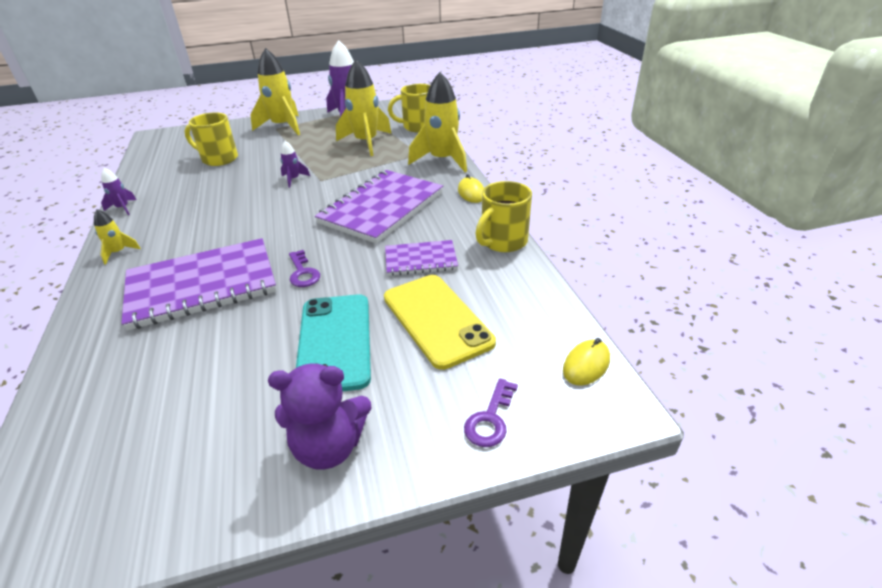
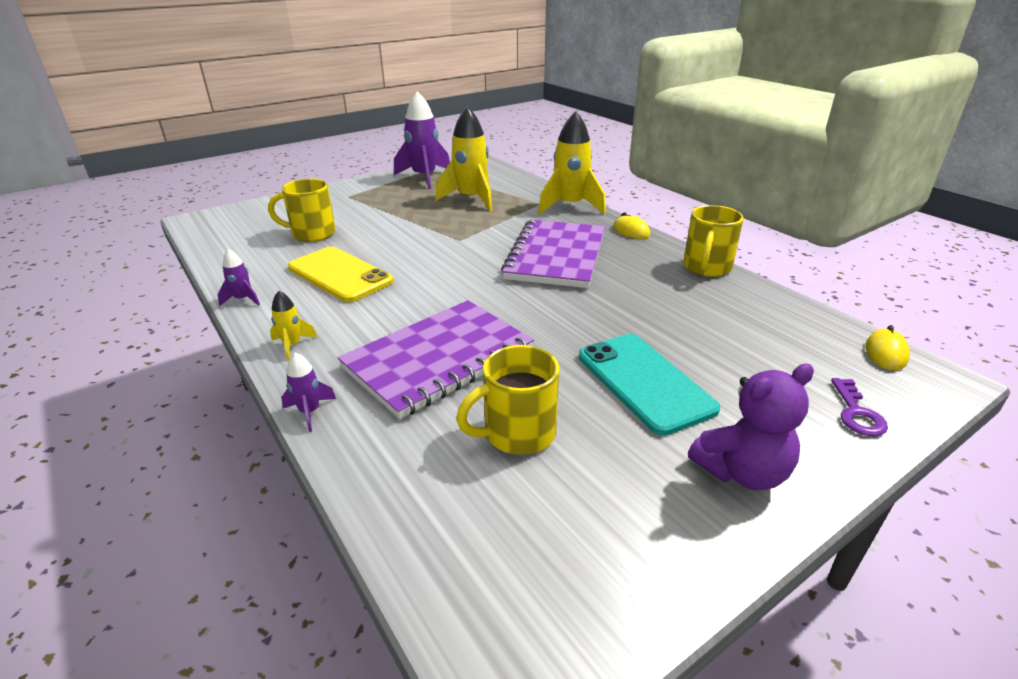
camera: 20 degrees left, 5 degrees down
(283, 127) = (356, 194): yellow rocket -> none
(294, 179) = (428, 243): purple rocket -> purple rocket (310, 412)
(303, 273) = (539, 327): purple key -> none
(417, 127) = (510, 179): yellow mug -> yellow mug (517, 433)
(420, 260) = (647, 295): purple notebook -> none
(437, 319) = (720, 343): yellow phone -> yellow phone (340, 274)

